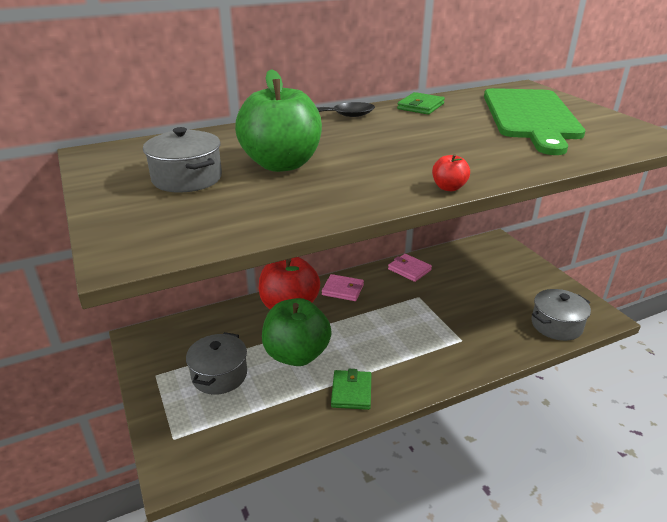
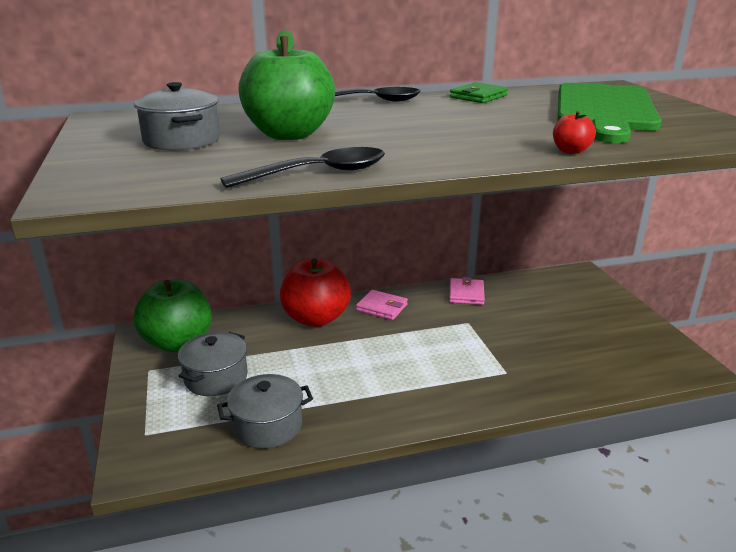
camera: 10 degrees right, 5 degrees down
(297, 355) = (308, 367): green apple -> green apple (178, 342)
(333, 210) = (319, 173): none -> black spoon
(351, 392) = (357, 411): green wallet -> none
(409, 269) = (466, 294): pink wallet -> pink wallet turned 45 degrees clockwise
(448, 188) = (464, 163): red apple -> red apple (570, 151)
(556, 325) = (630, 368): grey pot -> grey pot (267, 426)

